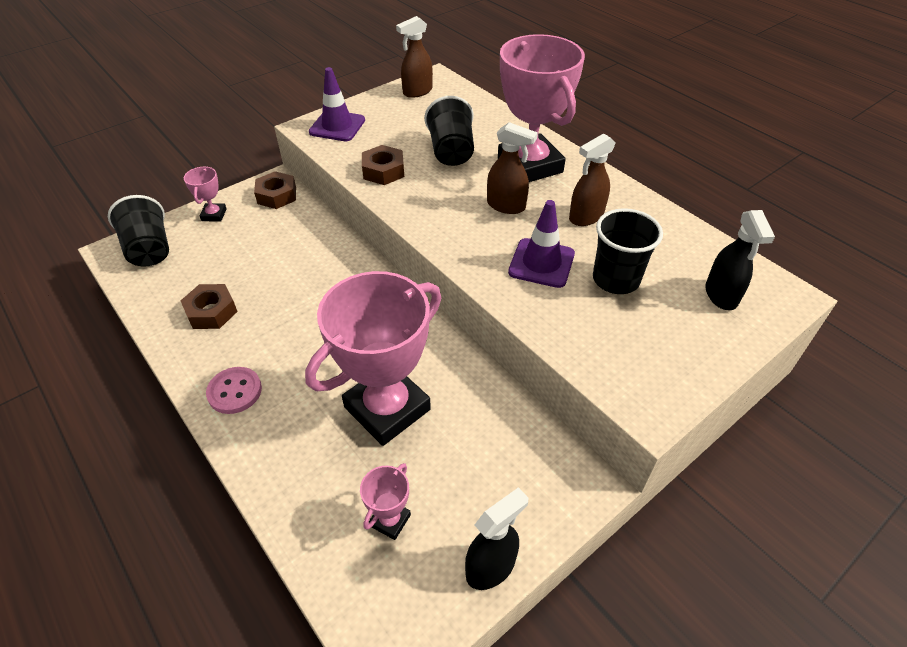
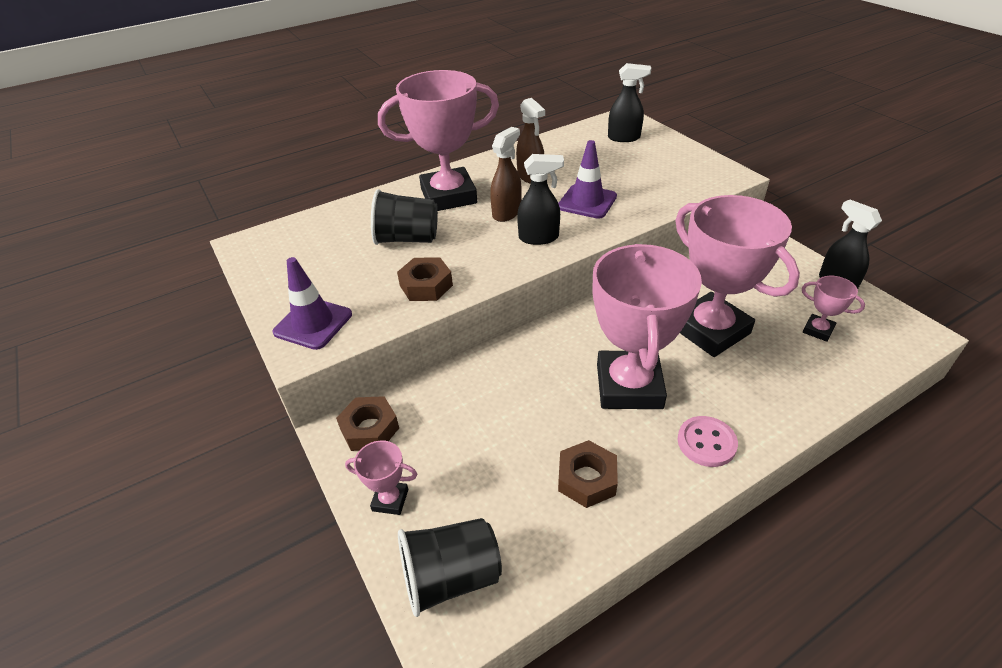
camera: 80 degrees left, 5 degrees down
(308, 338) = (629, 386): none -> pink trophy
(417, 92) = (269, 258): brown spray bottle -> none
(463, 231) = (539, 238): none -> black spray bottle
(615, 279) = (607, 172): black cup -> none

